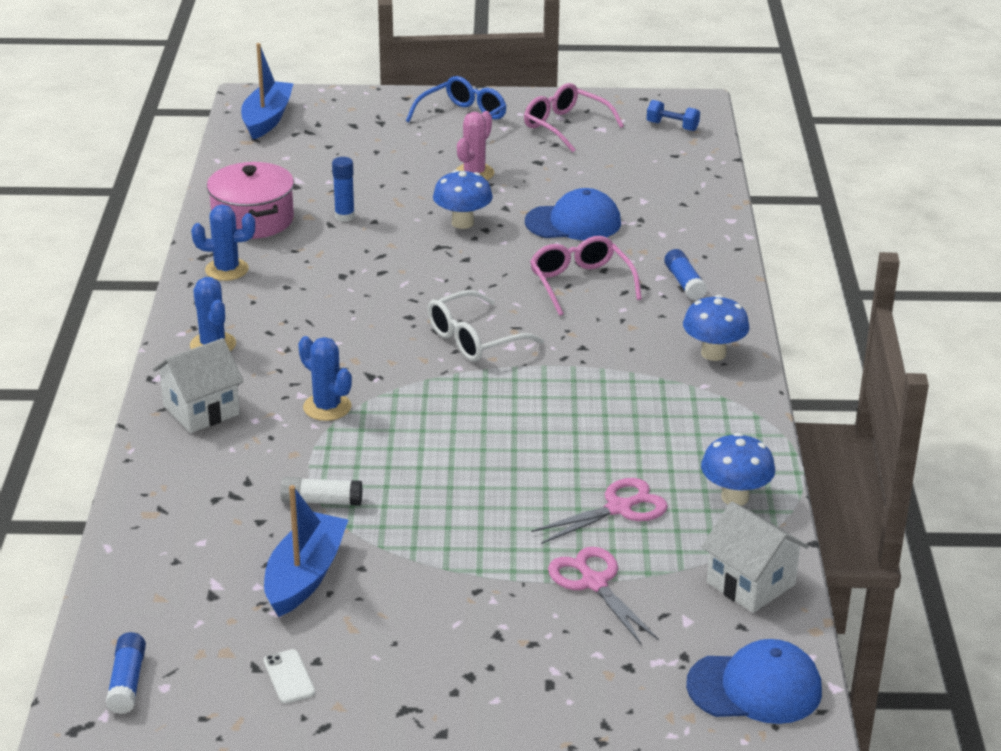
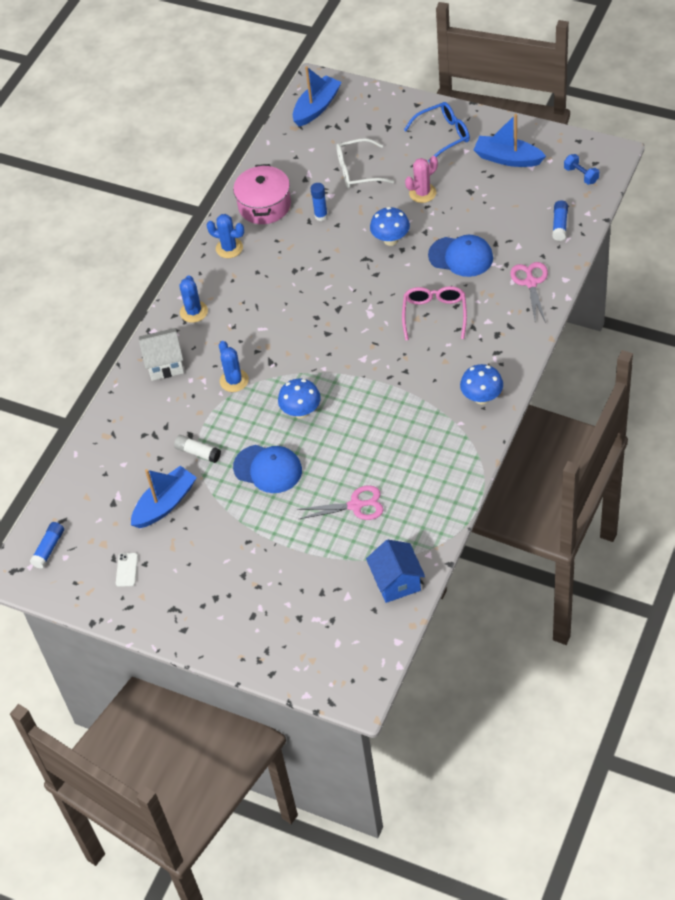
camera: 30 degrees right, 20 degrees up
(474, 339) = (344, 347): white glasses -> white glasses (357, 171)
(565, 126) = (507, 158): pink glasses -> blue boat
(594, 583) = (312, 555): pink scissors -> pink scissors (531, 283)
(684, 283) = (500, 331): blue glue stick -> blue glue stick (560, 225)
(735, 497) = (426, 516): blue mushroom -> blue mushroom (301, 412)
(750, 583) = (397, 582): white house -> blue house
(755, 688) = (356, 652): blue cap -> blue cap (268, 469)

